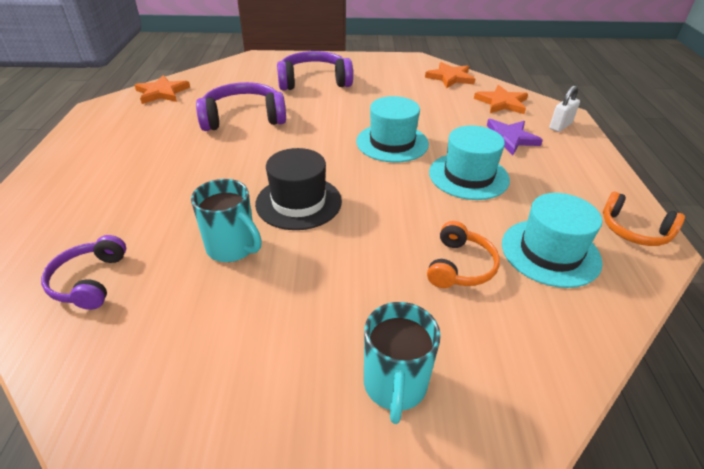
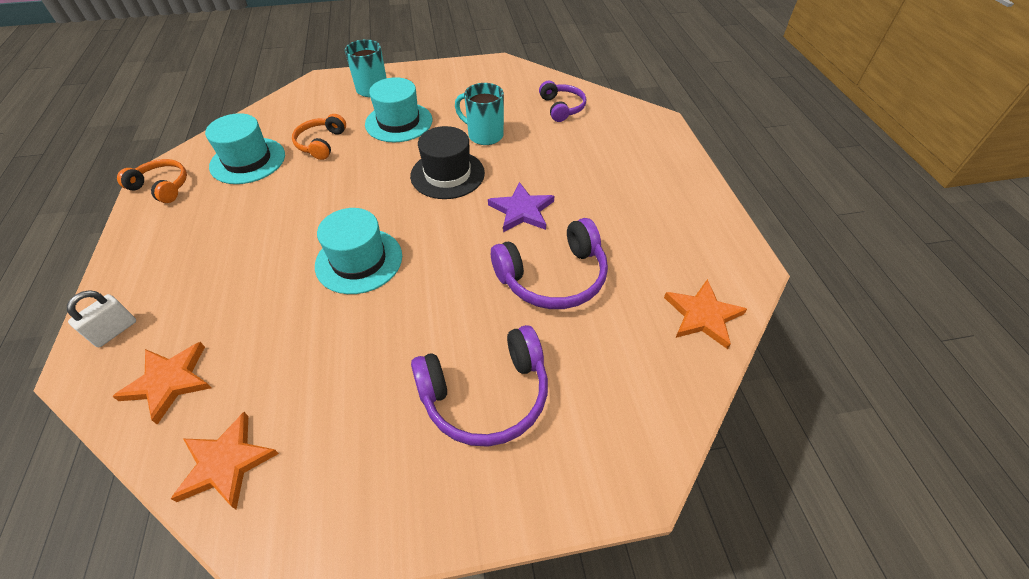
camera: 170 degrees right, 10 degrees up
(468, 176) = (284, 224): turquoise hat -> turquoise hat (399, 122)
(508, 138) = (208, 291): purple star -> purple star (521, 210)

